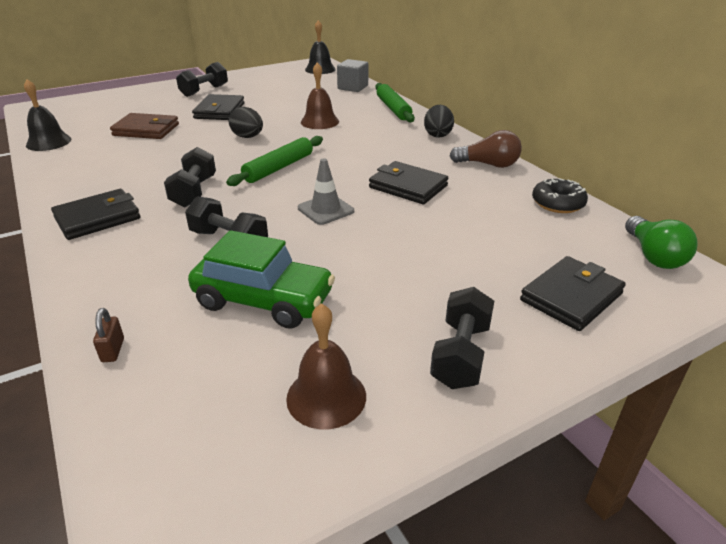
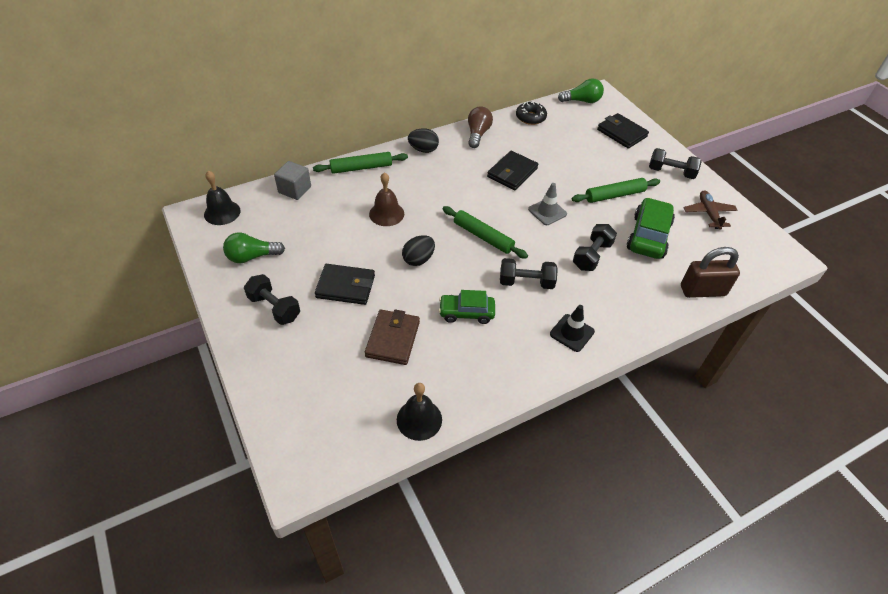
camera: 90 degrees left, 15 degrees up
(98, 218) = (572, 333): black wallet -> black traffic cone
(113, 350) = (702, 291): brown padlock -> brown padlock, size x2.31
(162, 160) = (466, 313): none -> green car
(265, 81) = (252, 257): none -> green light bulb
(326, 397) = (708, 213): brown bell -> brown plane
(371, 272) = (614, 195): none -> green rolling pin

